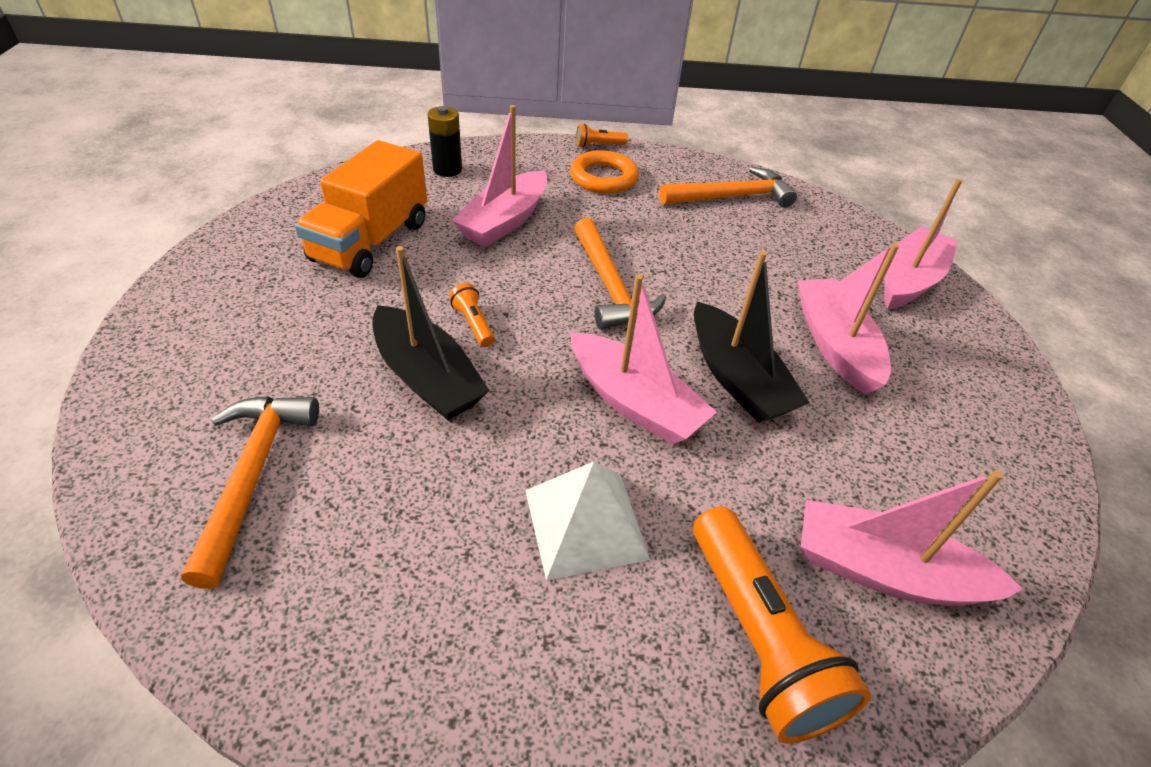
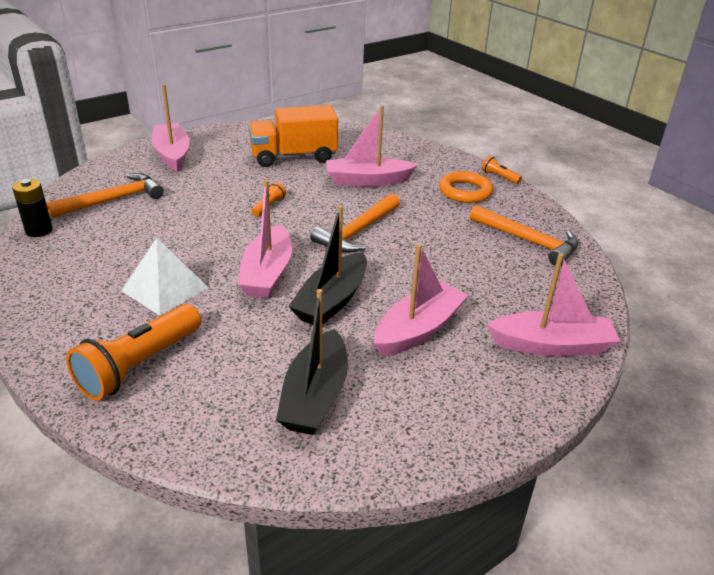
camera: 55 degrees right, 10 degrees down
(427, 377) = (215, 211): black boat -> black boat (315, 396)
(447, 169) = (387, 148): black battery -> black battery (39, 230)
(884, 571) = (226, 401): pink boat -> pink boat (172, 154)

